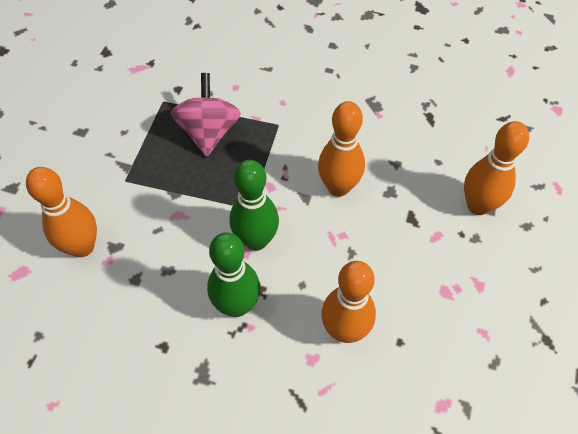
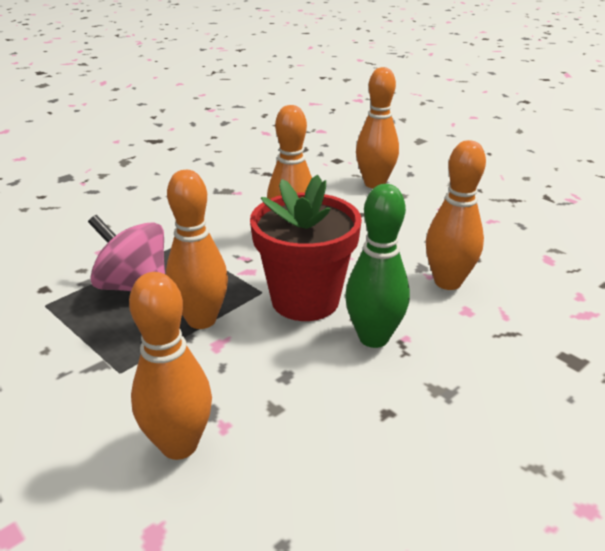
camera: 60 degrees left, 25 degrees down
(196, 191) = (201, 320): none -> orange bowling pin
(256, 240) = (305, 300): green bowling pin -> red flower pot

